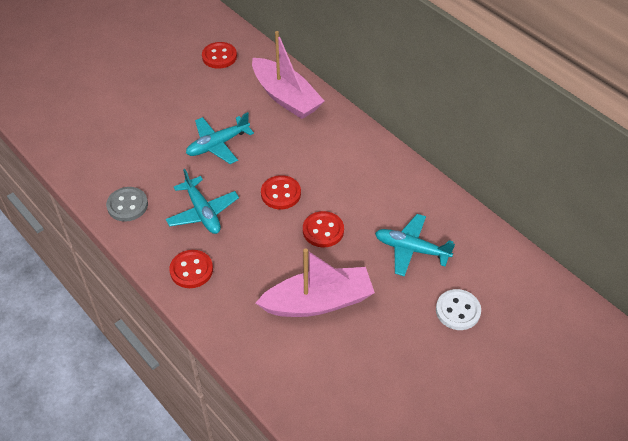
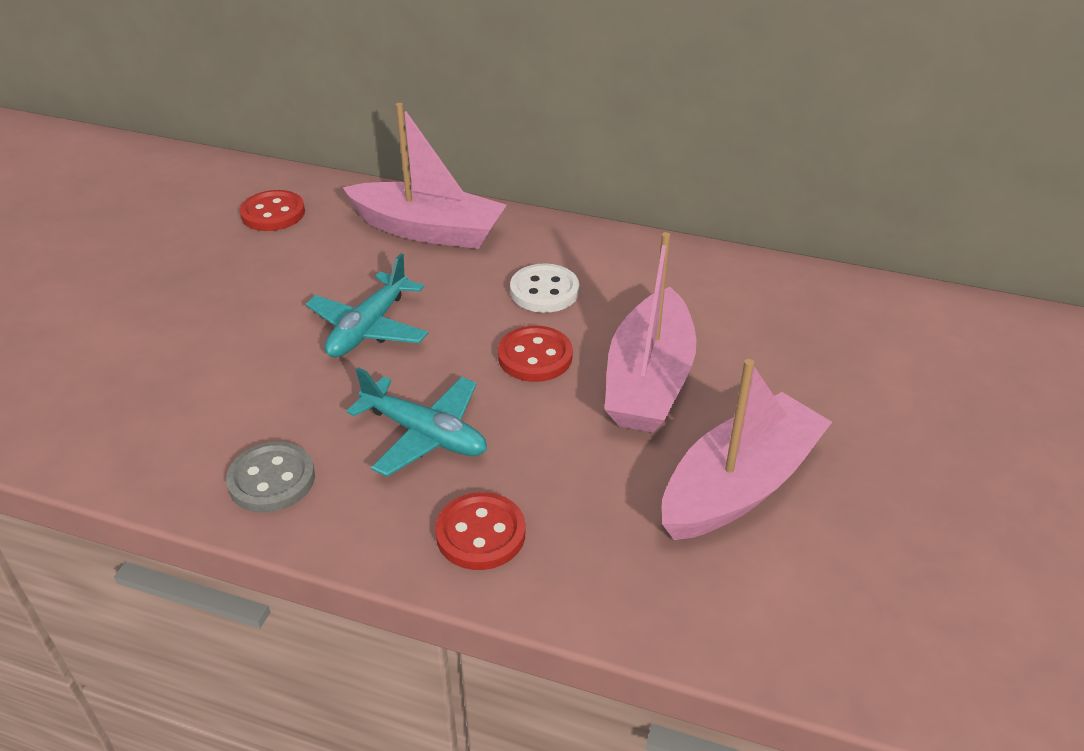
camera: 30 degrees left, 10 degrees down
(323, 230) = (649, 380): red button -> pink boat
(411, 249) = (801, 353): turquoise plane -> none
(458, 311) = (946, 405): white button -> white button (544, 291)

